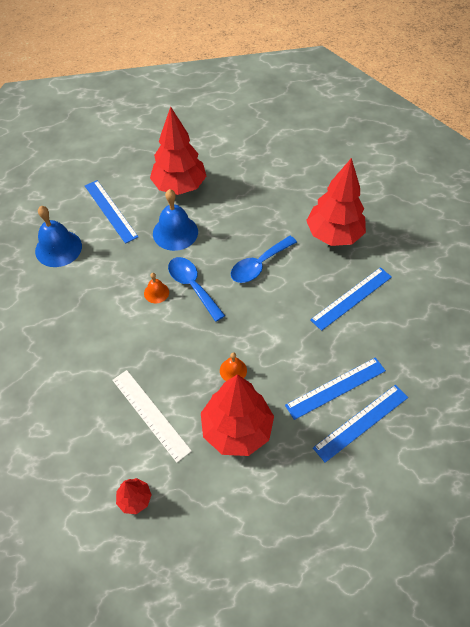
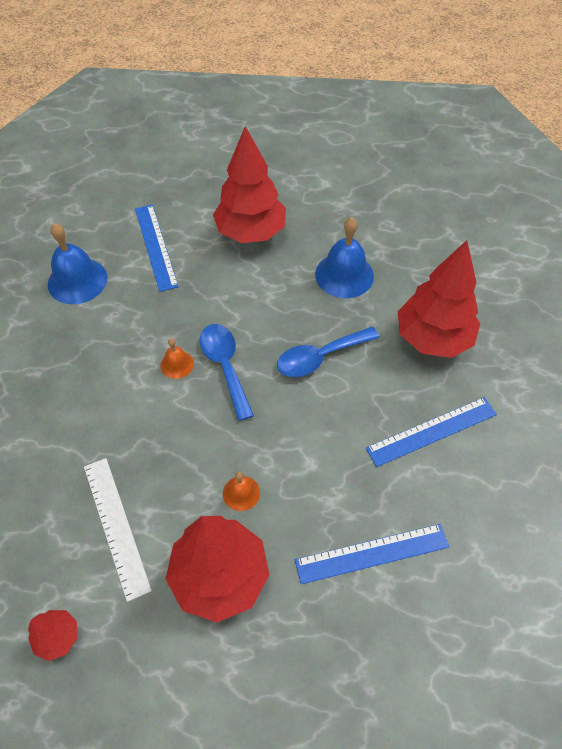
camera: 15 degrees right, 0 degrees up
(175, 232) = (226, 291): blue bell -> blue bell (344, 275)
(361, 422) = (393, 613): blue ruler -> none

